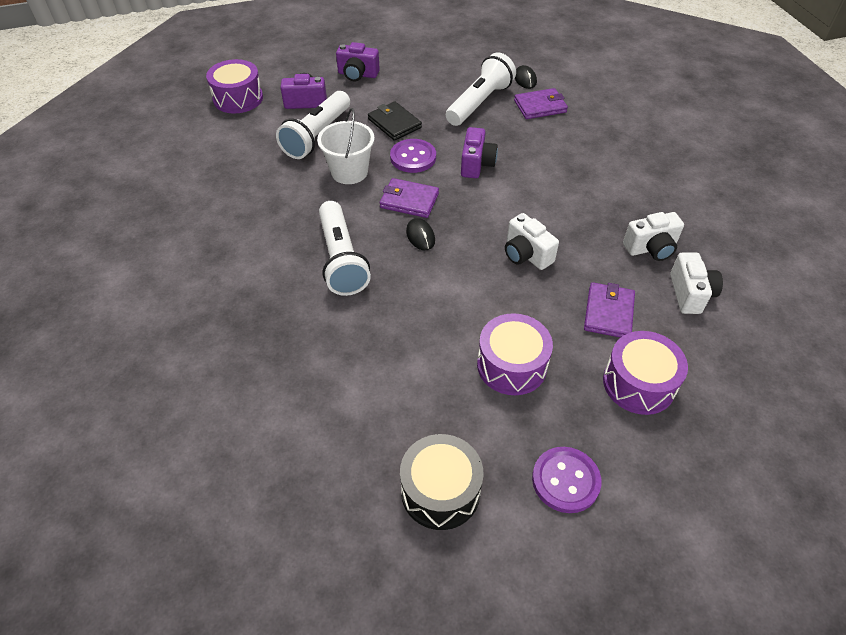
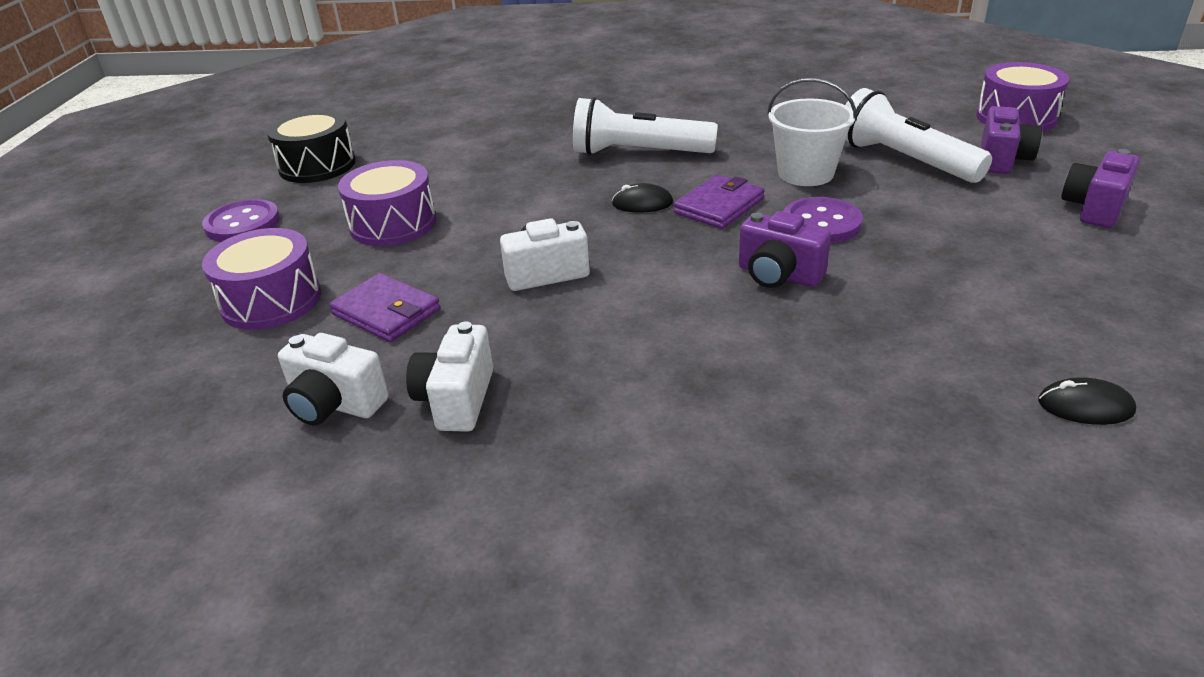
camera: 115 degrees right, 15 degrees down
(394, 123) = (923, 221): black wallet -> none
(479, 103) = (981, 319): white flashlight -> none
(540, 106) = (956, 397): purple wallet -> none

